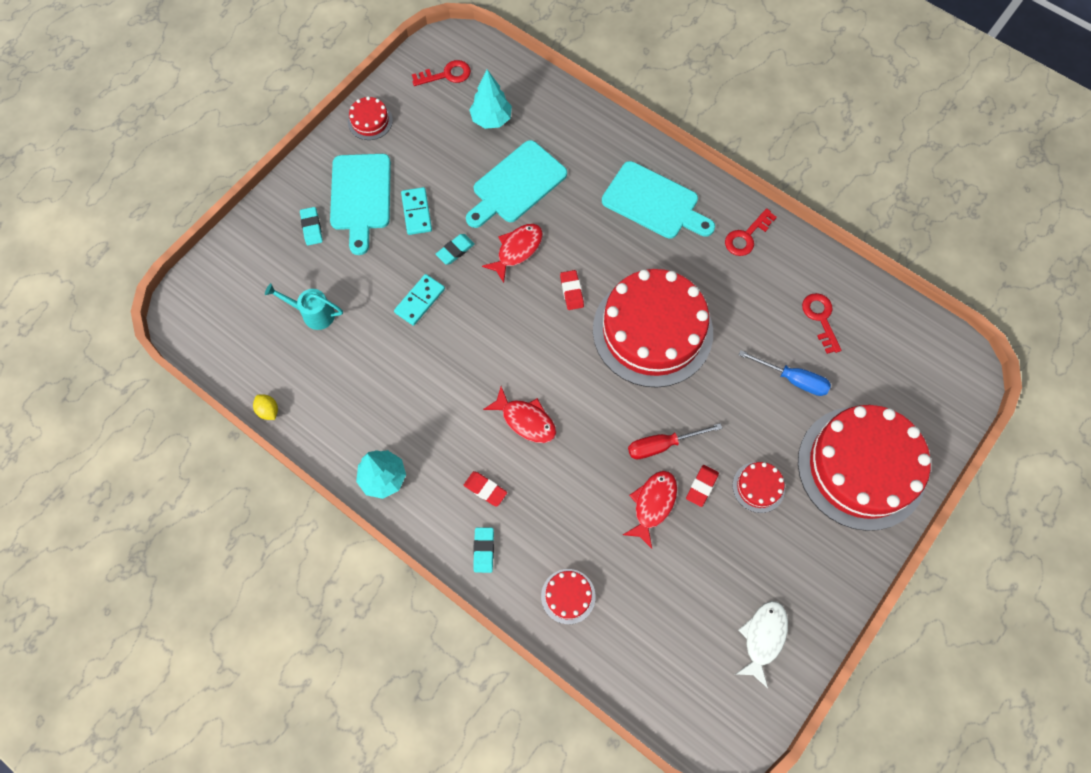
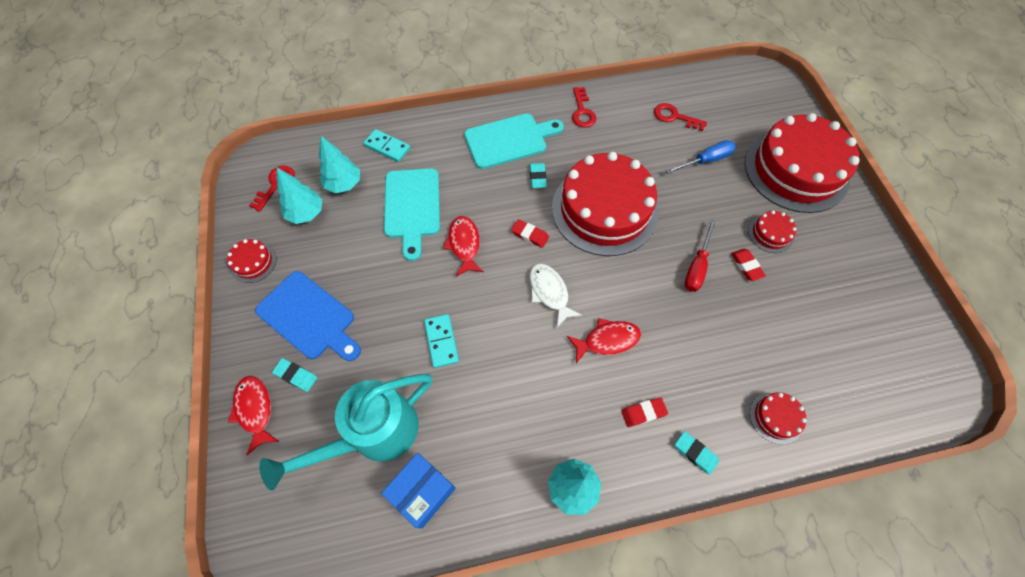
camera: 50 degrees left, 5 degrees down
(268, 411) = (428, 544): yellow lemon -> none
(299, 378) = (422, 492): none -> blue box
(313, 314) = (374, 434): turquoise watering can -> turquoise watering can, size x1.97
(361, 196) = (309, 317): turquoise cutting board -> blue cutting board
(417, 212) = (365, 287): turquoise domino -> turquoise domino (387, 147)
(441, 118) = (306, 213): none -> turquoise tree
(455, 250) = (424, 285): turquoise eraser -> turquoise eraser (537, 177)
(653, 504) = (739, 305): red fish -> red fish (255, 410)
(763, 638) = (887, 311): white fish -> white fish (549, 292)

